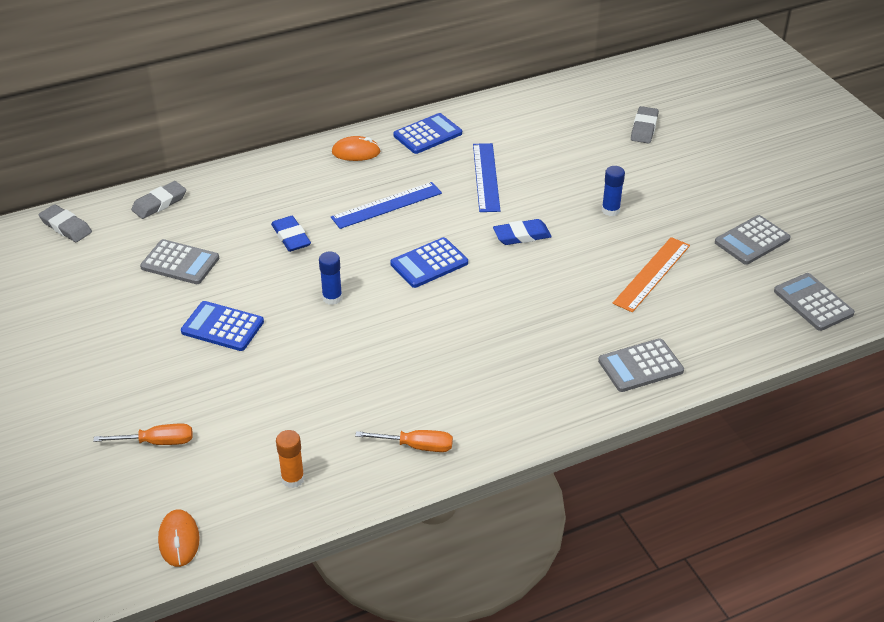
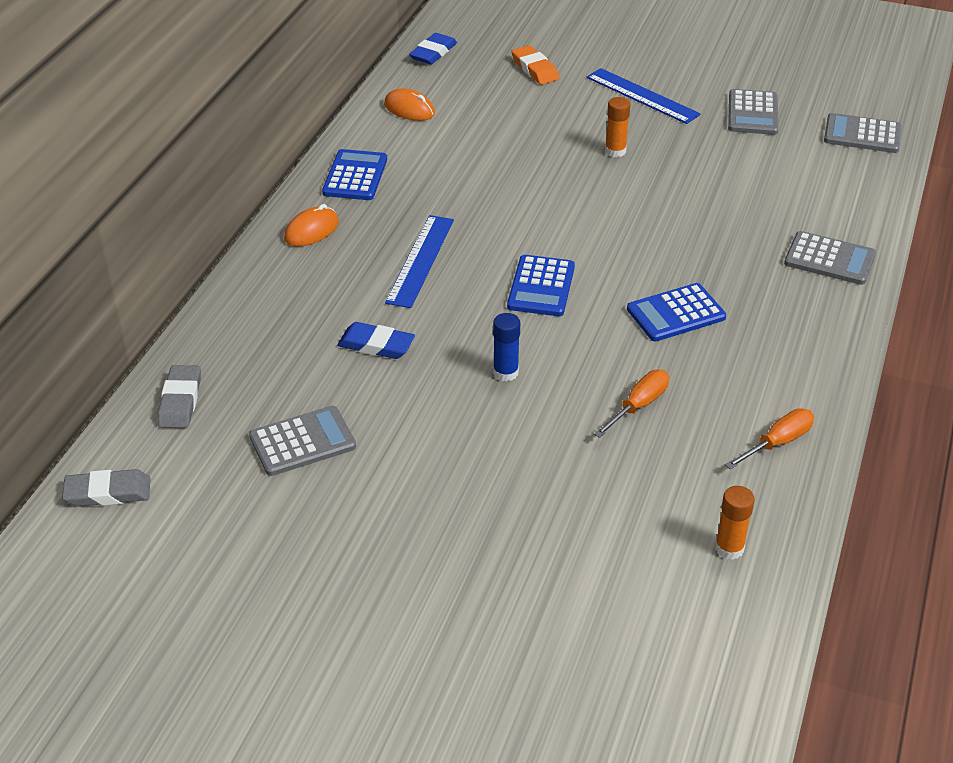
camera: 45 degrees left, 0 degrees up
(157, 442) = (561, 616): orange screwdriver -> orange screwdriver (638, 406)
(179, 540) = (725, 680): orange mouse -> orange mouse (409, 109)
(222, 327) = (447, 469): blue calculator -> blue calculator (676, 313)
(486, 177) = (469, 183): blue ruler -> blue ruler (642, 96)
(522, 235) = (579, 214): blue eraser -> blue eraser (433, 53)
(610, 210) = (615, 151): blue glue stick -> orange glue stick
(640, 366) = (829, 259): grey calculator -> grey calculator turned 90 degrees counterclockwise
(644, 128) = (535, 69): grey eraser -> orange eraser
(652, 274) = (725, 183): orange ruler -> none

